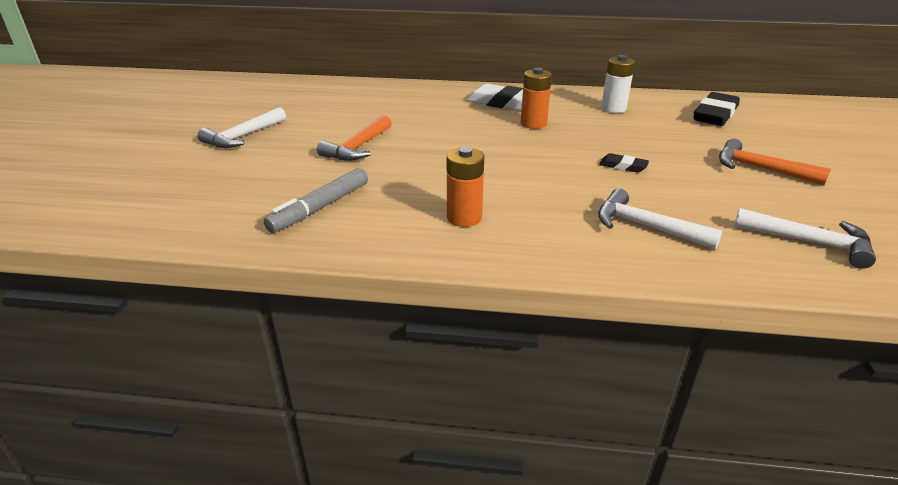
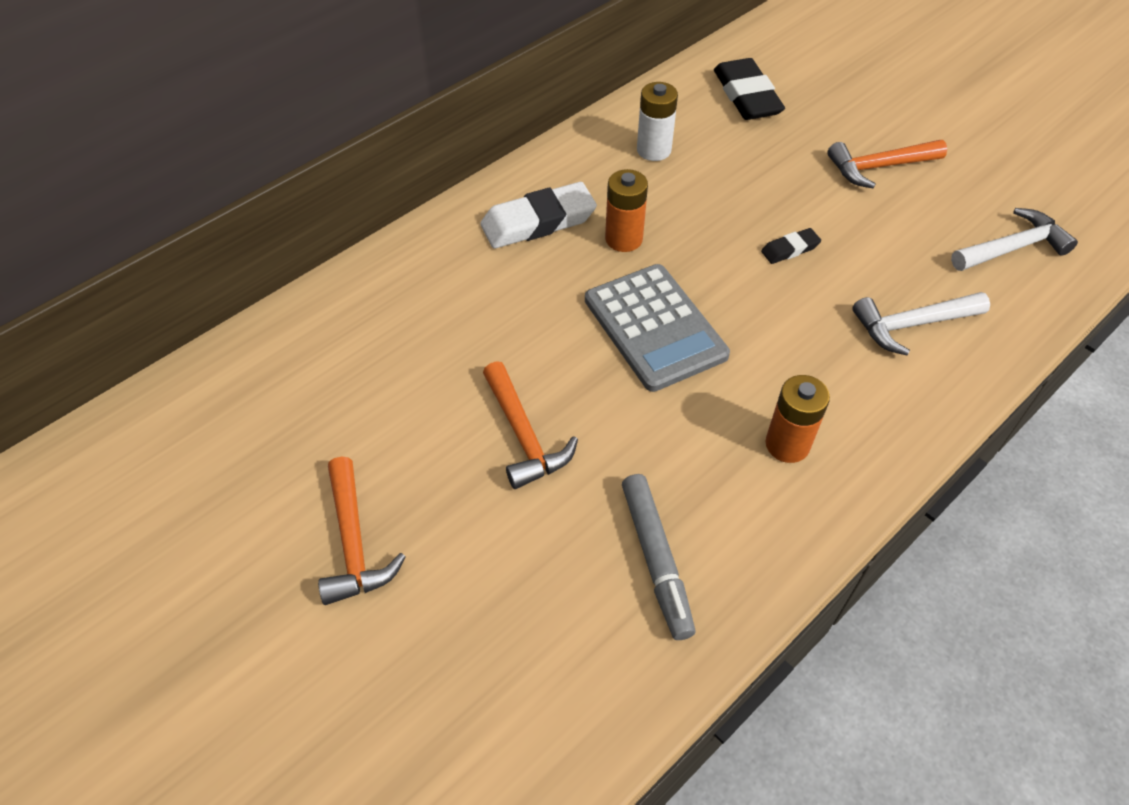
camera: 50 degrees left, 20 degrees up
(243, 136) = (354, 543): white hammer -> orange hammer
(486, 152) = (655, 327): none -> grey calculator

